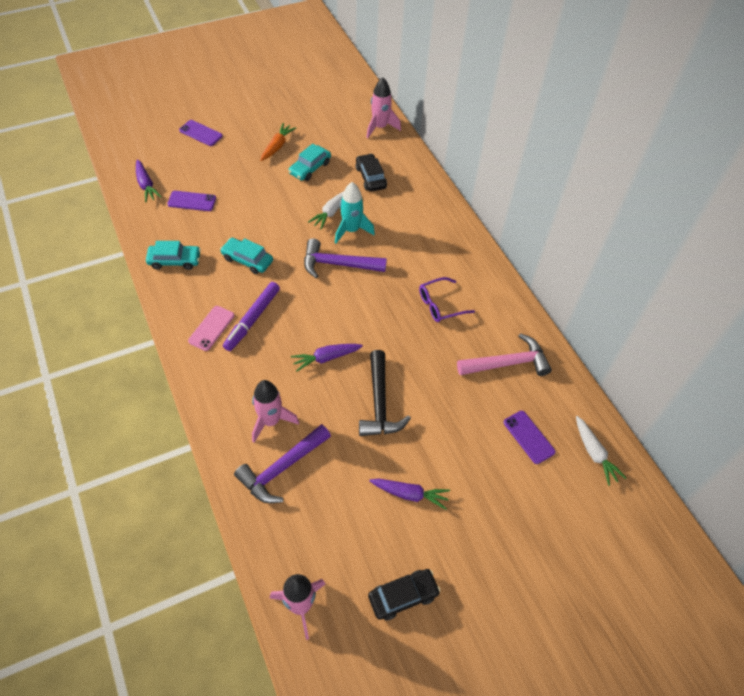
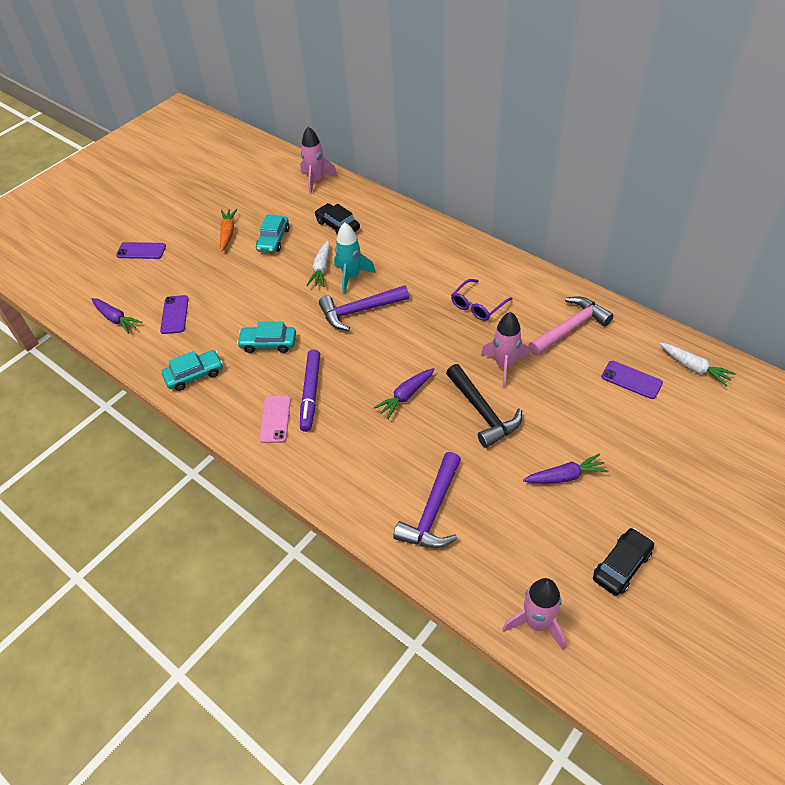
camera: 20 degrees left, 5 degrees down
(192, 201) = (175, 314): purple phone -> purple phone turned 75 degrees counterclockwise
(271, 421) = (392, 475): pink rocket -> pink rocket (504, 366)

